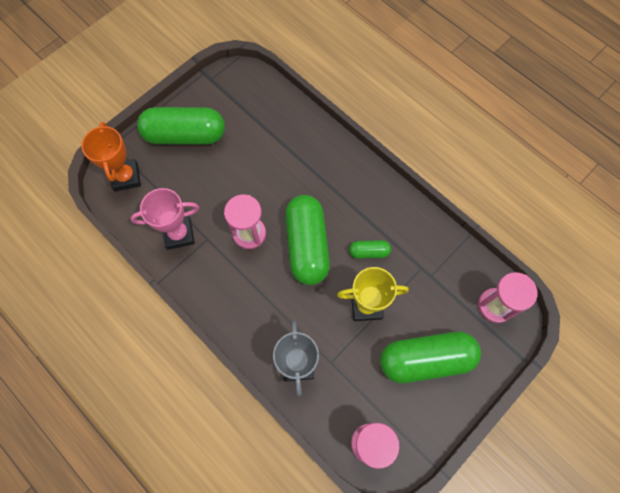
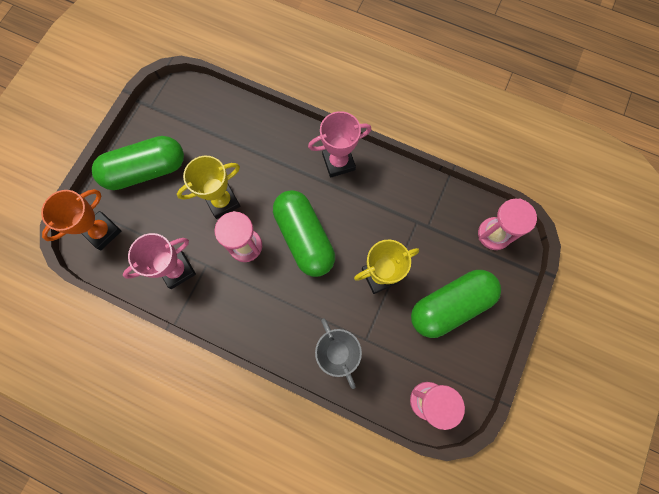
camera: 20 degrees left, 5 degrees up
(126, 177) = (102, 232): orange trophy -> orange trophy turned 75 degrees clockwise
(243, 186) = (222, 201): none -> yellow trophy
(365, 186) = (338, 162): none -> pink trophy
(369, 252) = (364, 224): green capsule -> none

